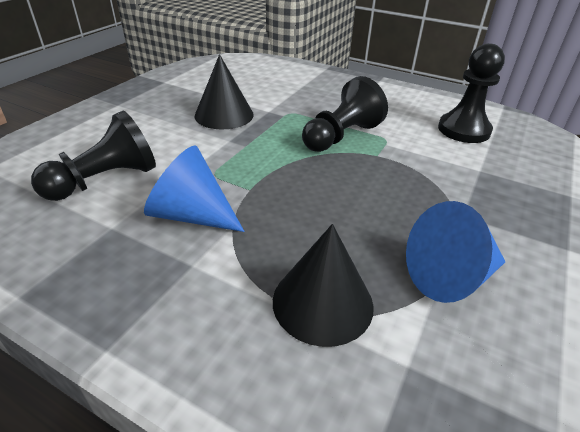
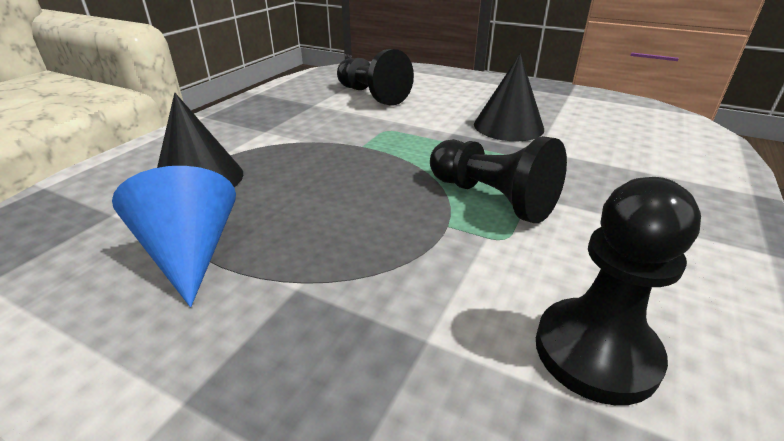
camera: 90 degrees right, 5 degrees down
(191, 215) = (324, 126): blue cone -> none

